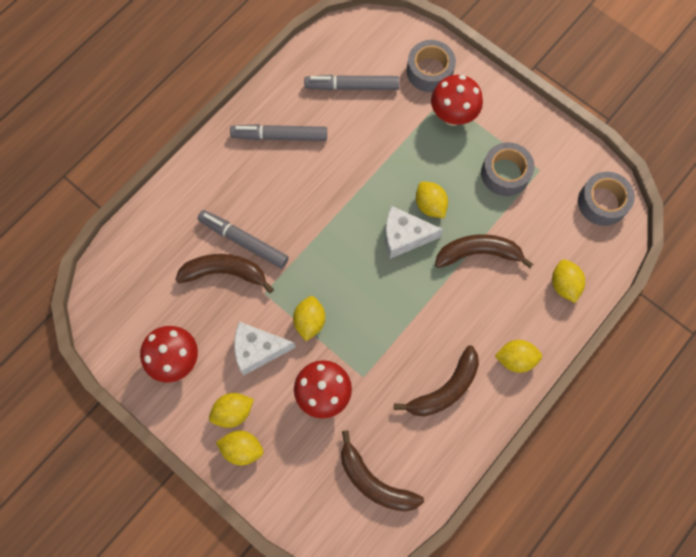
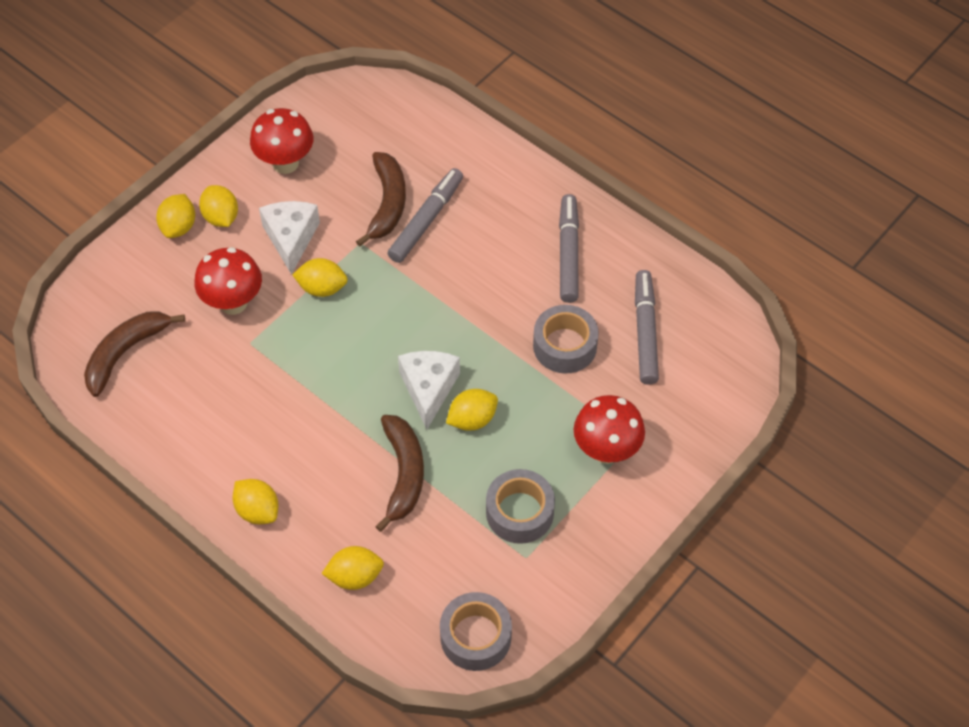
camera: 90 degrees right, 15 degrees down
(429, 71) = (675, 424): grey tape -> grey tape (565, 346)
(445, 389) = (226, 429): brown banana -> none
(515, 359) = (258, 510): yellow lemon -> yellow lemon turned 45 degrees counterclockwise

